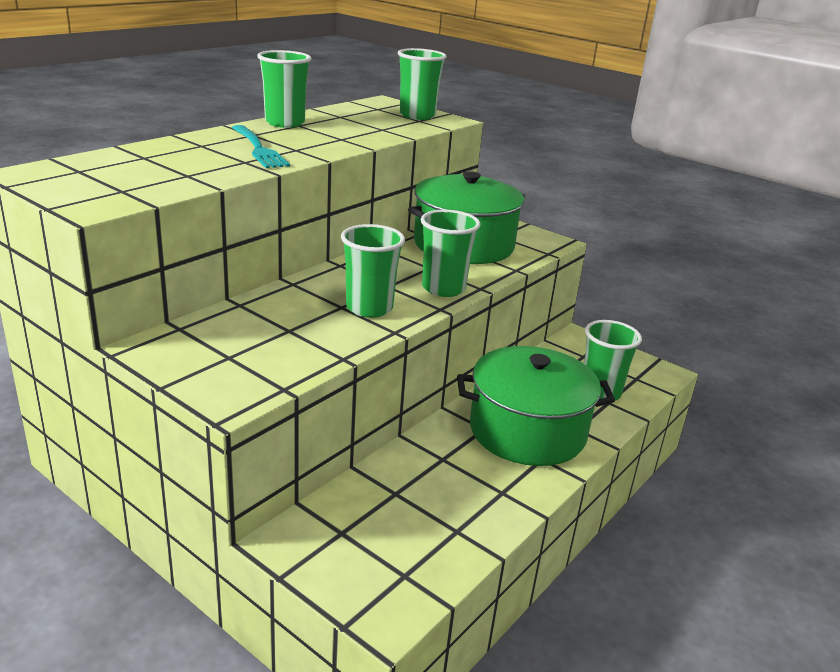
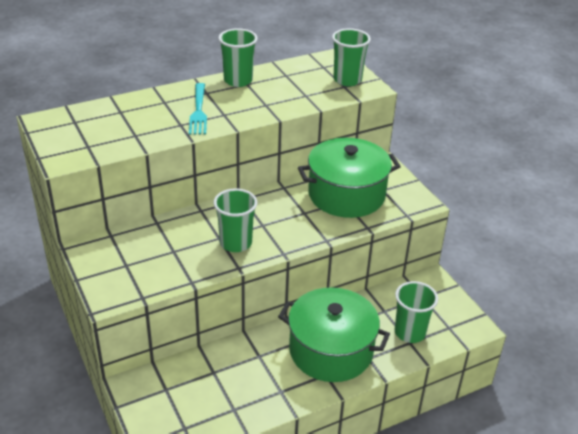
camera: 25 degrees right, 10 degrees up
(443, 288) = (299, 235): green cup -> none

